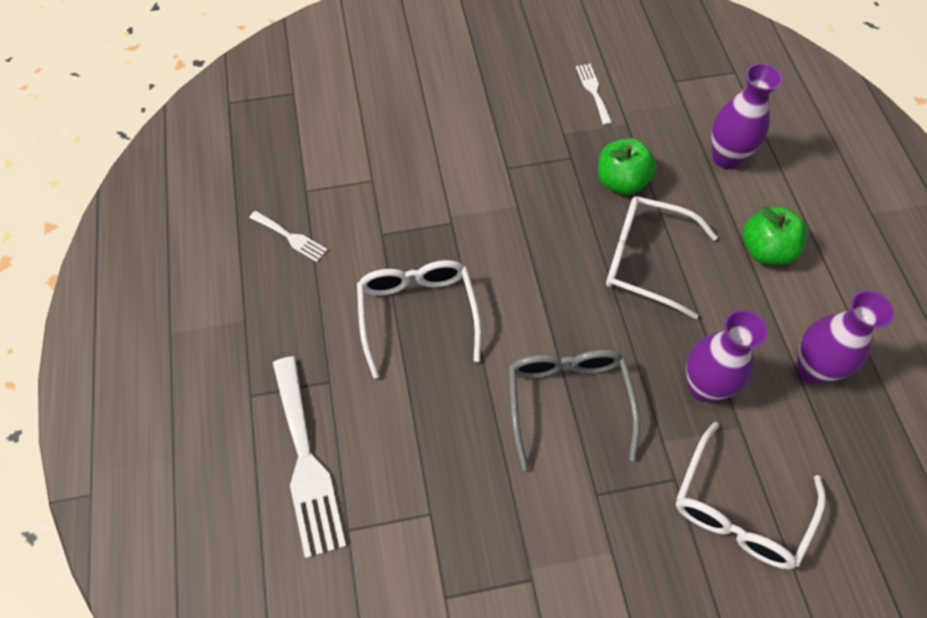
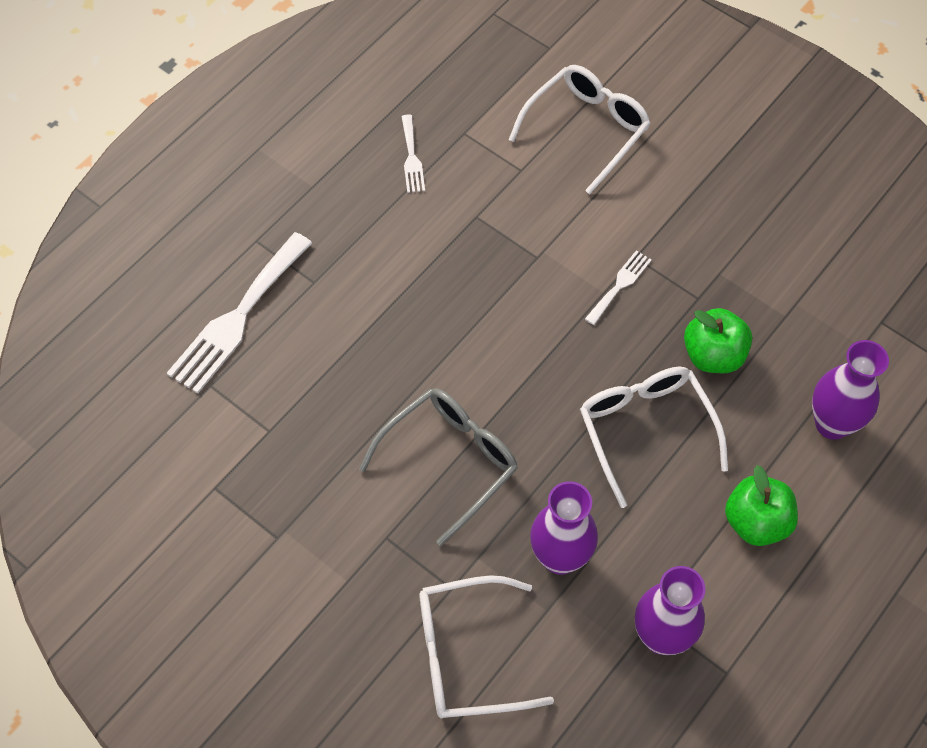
camera: 50 degrees right, 0 degrees up
(417, 314) = (428, 297): white glasses -> white glasses (586, 130)
(593, 91) = (794, 264): white fork -> white fork (619, 285)

